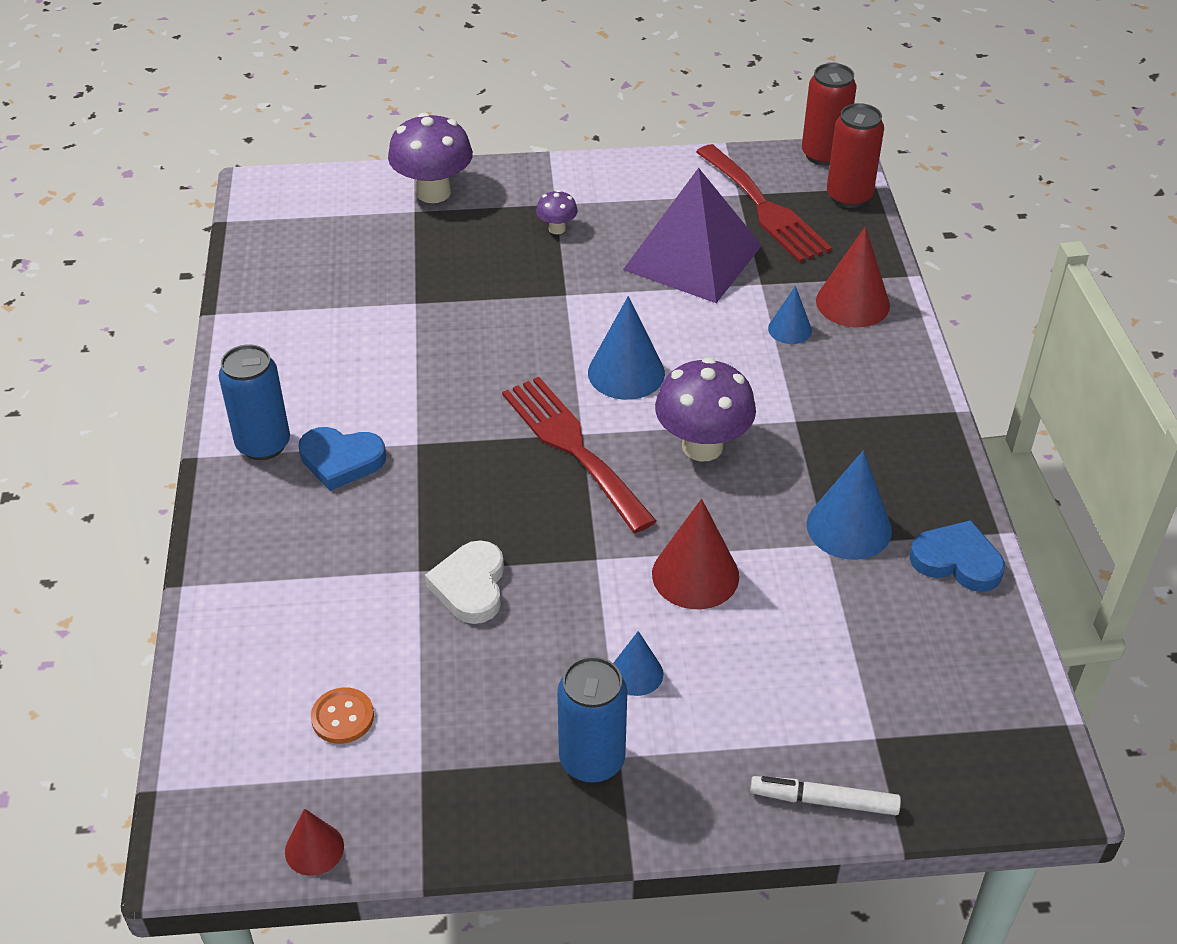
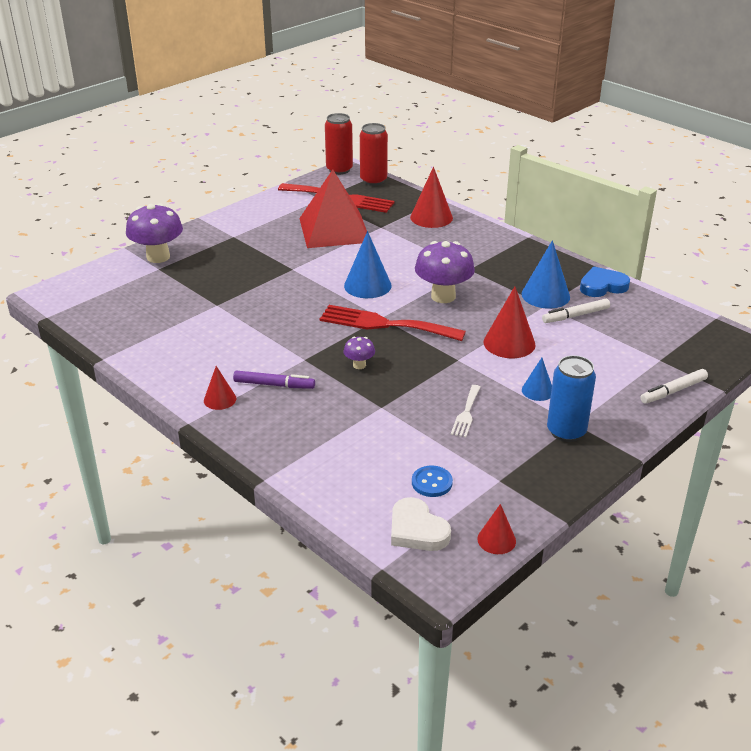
camera: 40 degrees left, 10 degrees down
(263, 444) = (220, 399): blue can -> red cone
(341, 460) = (274, 385): blue heart -> purple marker
(342, 717) = (432, 482): orange button -> blue button
(470, 586) = (416, 399): white heart -> white heart (417, 530)
(504, 647) = (466, 413): none -> white fork
(557, 229) = (249, 245): purple mushroom -> purple mushroom (359, 365)
(692, 257) = (334, 230): purple pyramid -> red pyramid
(790, 329) = (418, 238): blue cone -> none
(847, 587) = (575, 316): none -> white marker

